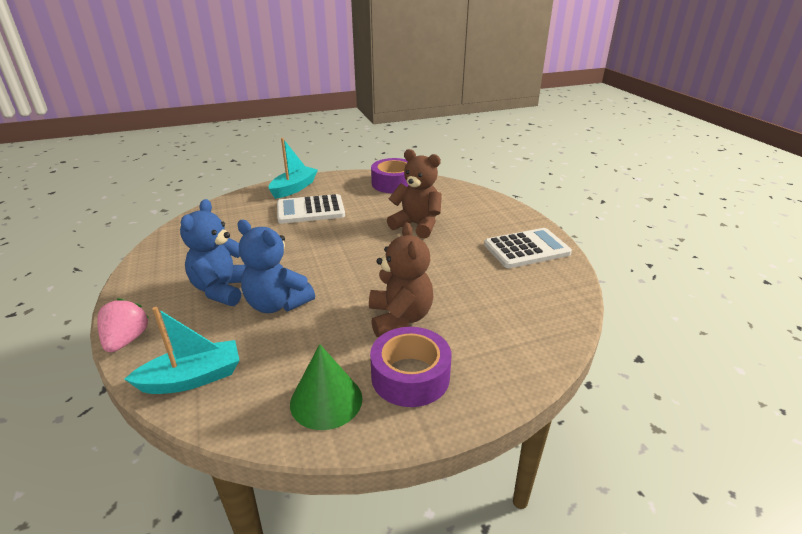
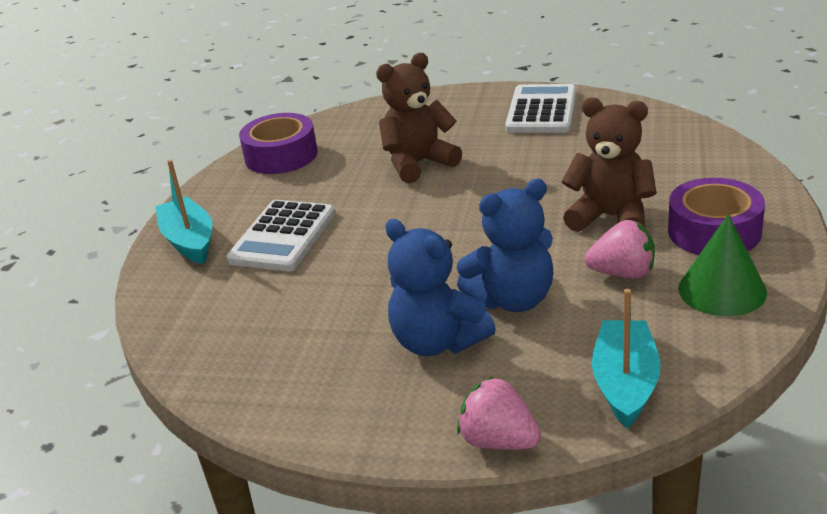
camera: 55 degrees left, 0 degrees up
(327, 343) = (623, 273): none -> pink strawberry

